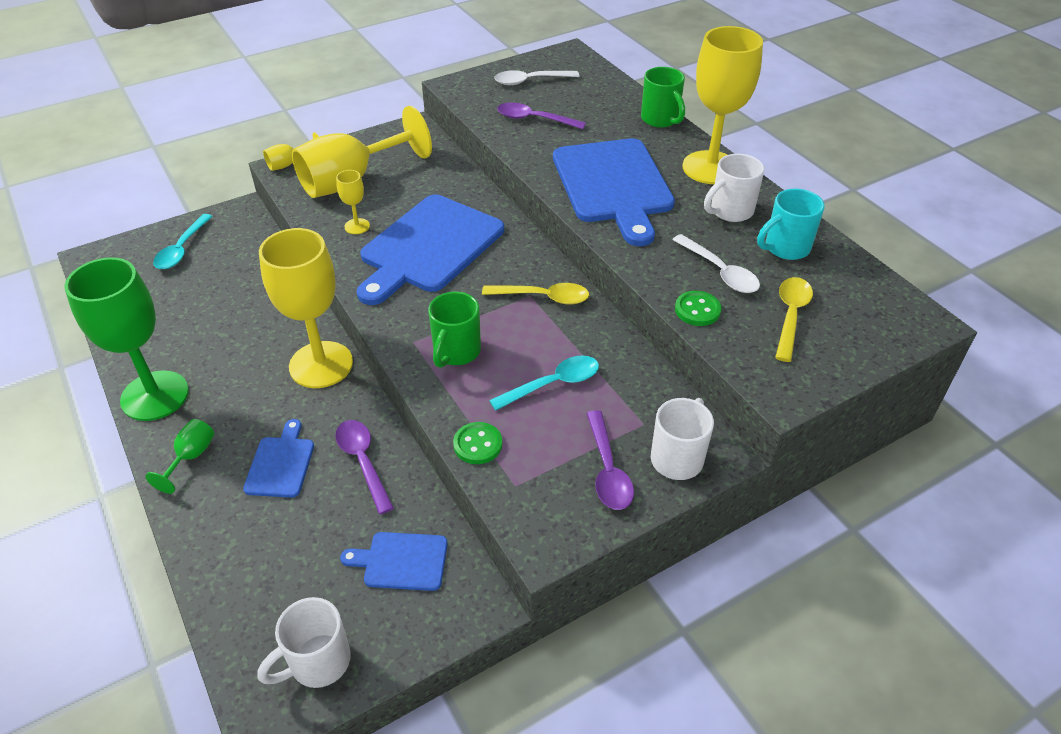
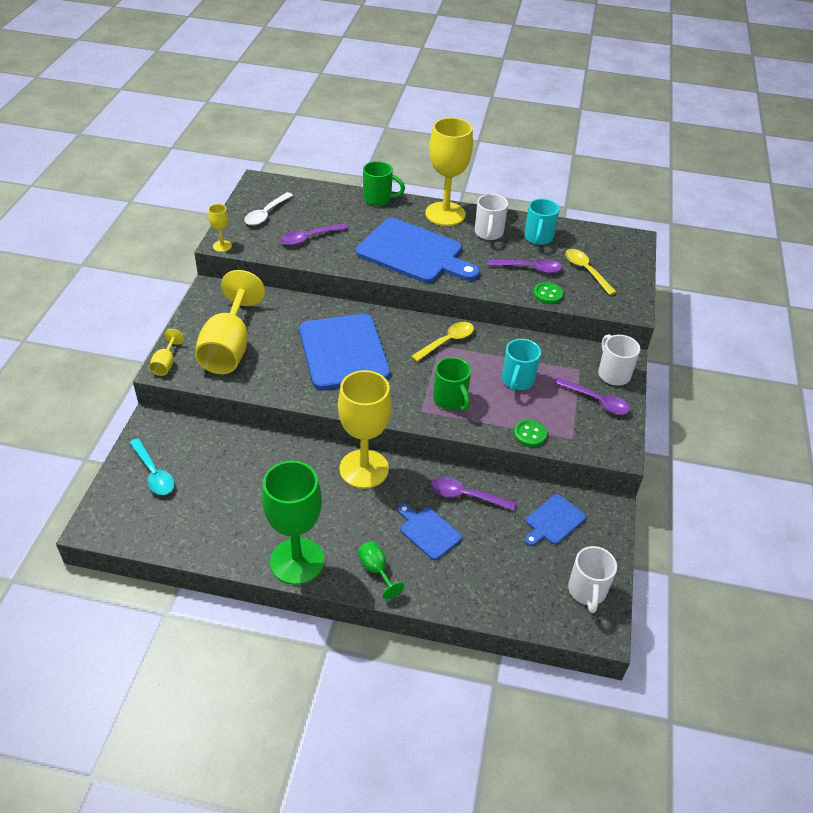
camera: 50 degrees left, 0 degrees up
(357, 226) = (282, 372): yellow goblet -> yellow goblet (222, 246)
(553, 384) = (517, 381): turquoise spoon -> turquoise mug
(720, 272) = (529, 268): white spoon -> purple spoon

